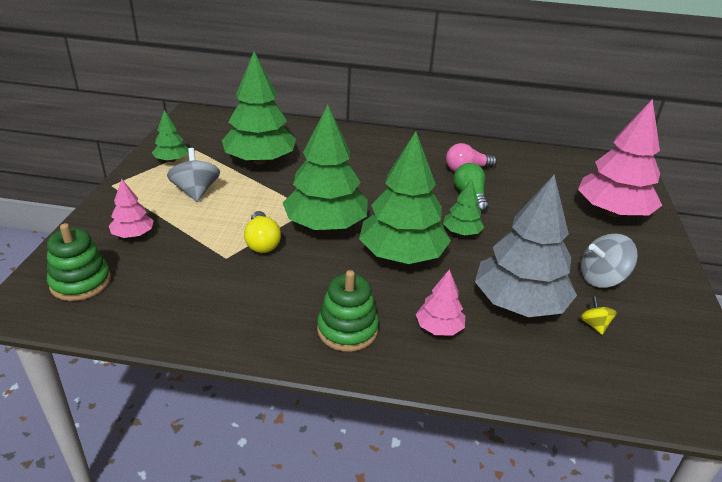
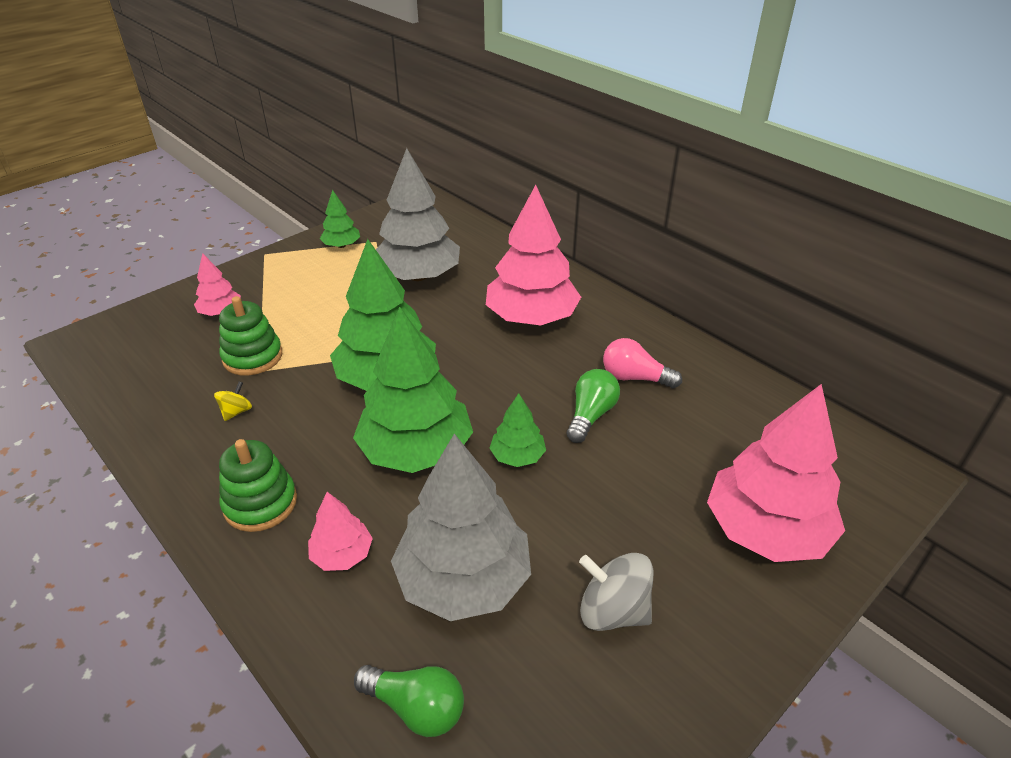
camera: 40 degrees right, 5 degrees up
(80, 282) = (134, 341): green stacking toy -> green stacking toy (252, 357)
(196, 191) = (320, 288): grey spinning top -> none
(260, 160) = (418, 276): green tree -> grey tree
(262, 242) = (307, 369): yellow light bulb -> none
(368, 160) = (531, 318): none -> pink tree
(581, 372) = (416, 707): none -> green light bulb
(594, 325) = (515, 663): yellow spinning top -> yellow spinning top (236, 411)

